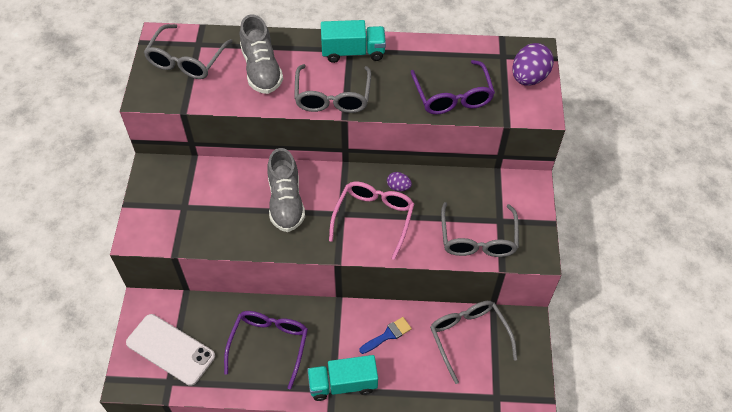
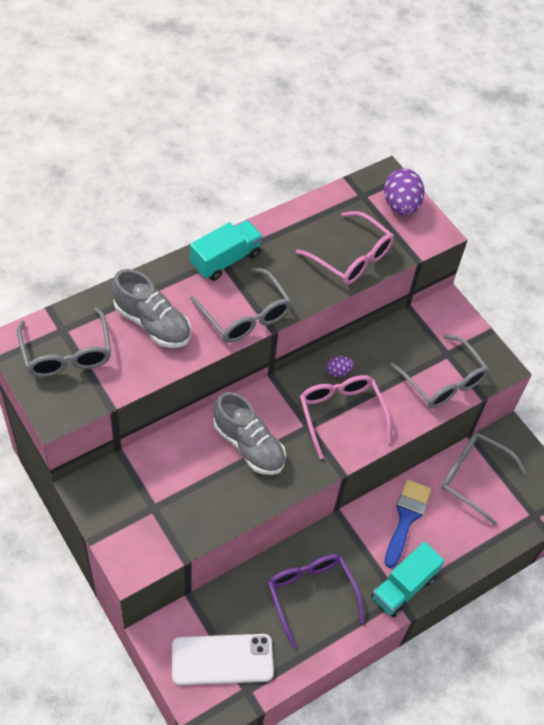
camera: 40 degrees left, 0 degrees up
(388, 335) = (406, 518): blue brush -> blue brush, size x1.57
(452, 96) = (351, 257): purple glasses -> pink glasses

